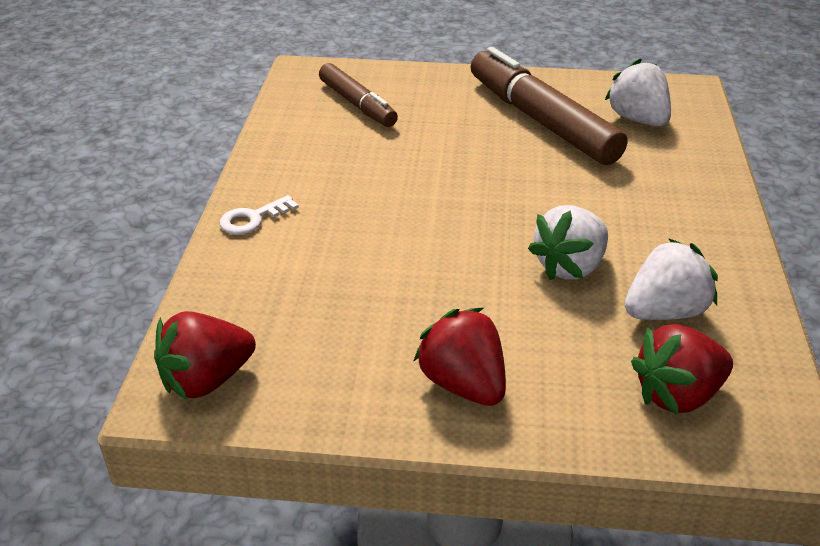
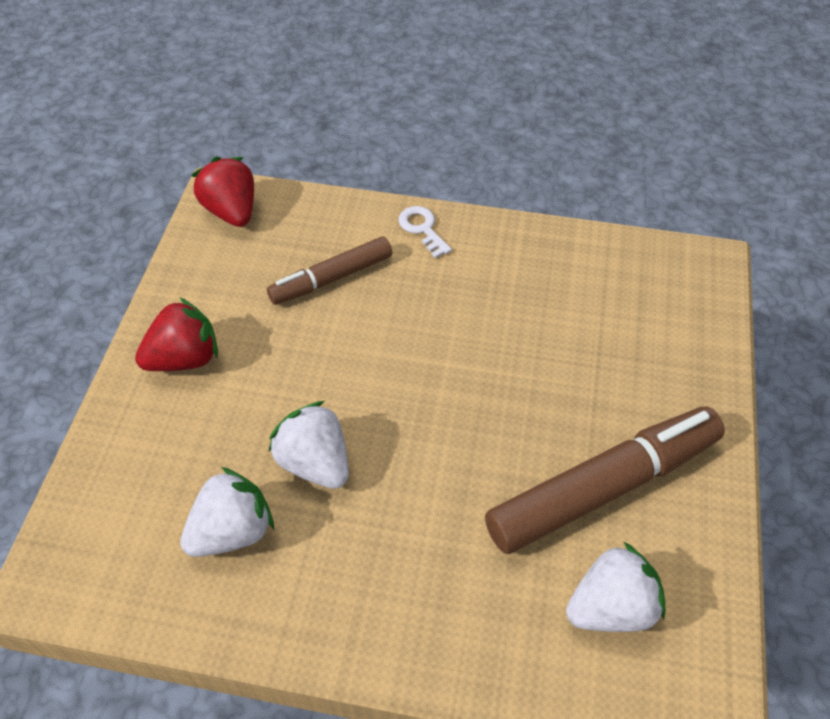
camera: 95 degrees right, 15 degrees up
(357, 104) = (632, 307): brown marker -> brown marker (331, 278)
(664, 312) = (232, 531): white strawberry -> white strawberry turned 105 degrees counterclockwise
(677, 394) = (127, 511): red strawberry -> none

